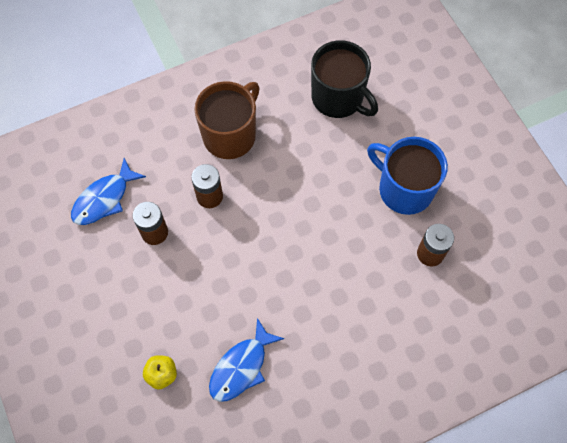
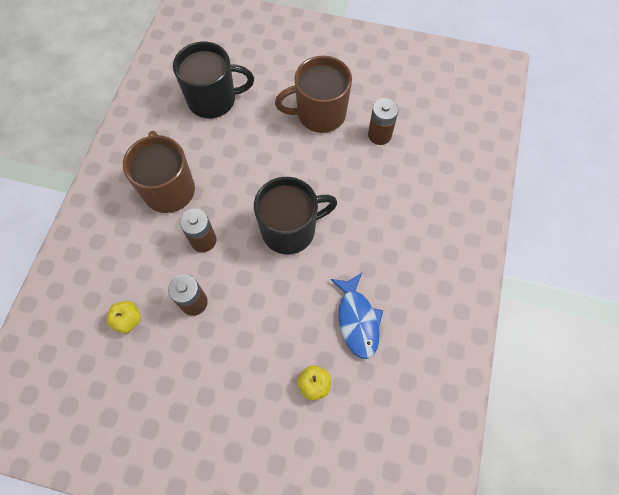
camera: 50 degrees left, 0 degrees up
(104, 199) = (128, 320): blue fish -> yellow apple
(275, 253) = (290, 229): none -> black mug
(404, 189) = (319, 114): blue mug -> brown mug

